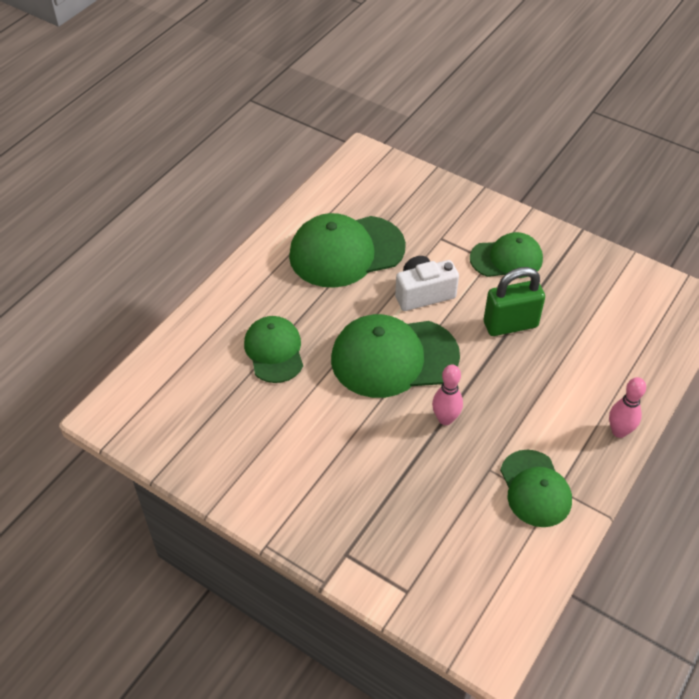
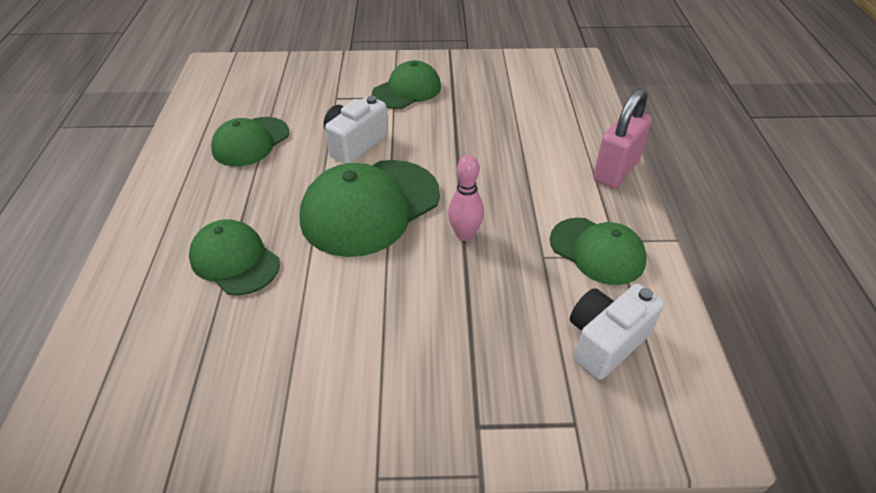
camera: 35 degrees left, 5 degrees down
(346, 251) = (251, 142): green cap -> green cap, size x0.62
(477, 555) = (605, 341): none -> white camera
(510, 324) = (453, 134): green padlock -> none
(619, 431) = (616, 171): pink bowling pin -> pink padlock

